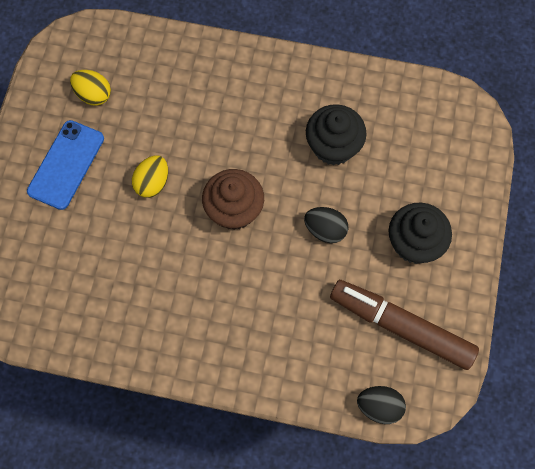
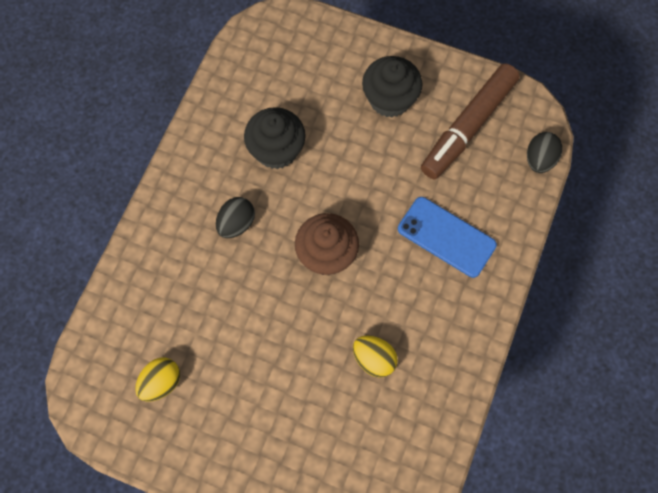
camera: 80 degrees left, 0 degrees up
(66, 165) = (240, 422): blue phone -> blue phone (446, 237)
(152, 183) = (281, 331): yellow egg -> yellow egg (374, 359)
(325, 230) = (363, 173): black egg -> black egg (236, 223)

